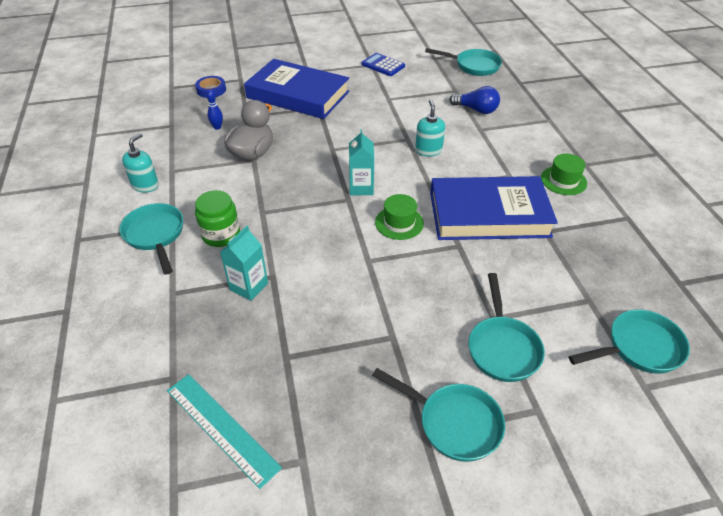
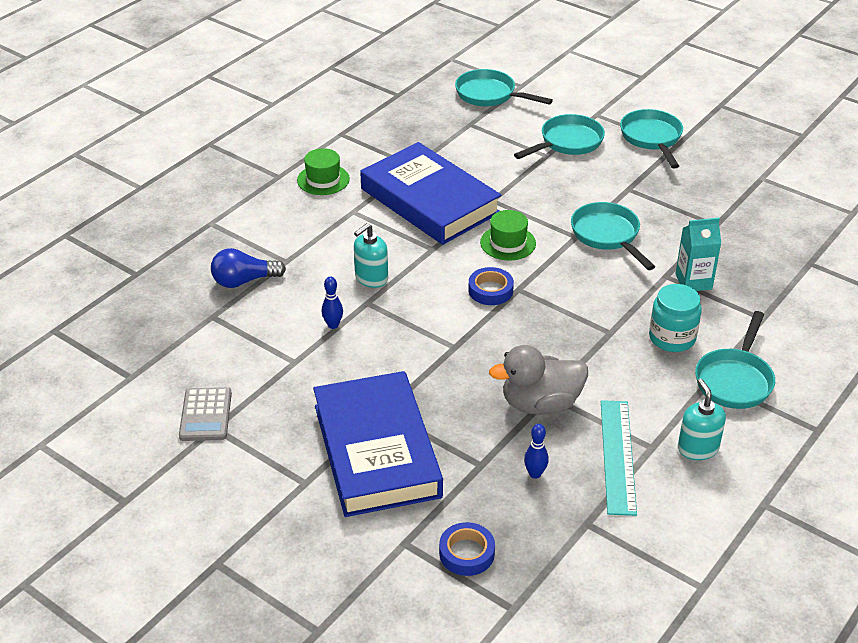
camera: 130 degrees left, 5 degrees down
(145, 185) = (697, 448): turquoise soap dispenser -> turquoise soap dispenser turned 90 degrees clockwise
(221, 235) = (672, 338): green jar -> turquoise jar
(221, 428) = (798, 219): turquoise ruler -> turquoise ruler (618, 456)
(361, 188) = (490, 290): turquoise carton -> blue tape
(383, 65) = (205, 415): blue calculator -> grey calculator
(402, 120) = (333, 325): none -> blue bowling pin
(473, 66) = (124, 329): turquoise pan -> turquoise pan (607, 236)
(476, 110) = (244, 281): blue light bulb -> blue light bulb turned 90 degrees counterclockwise

